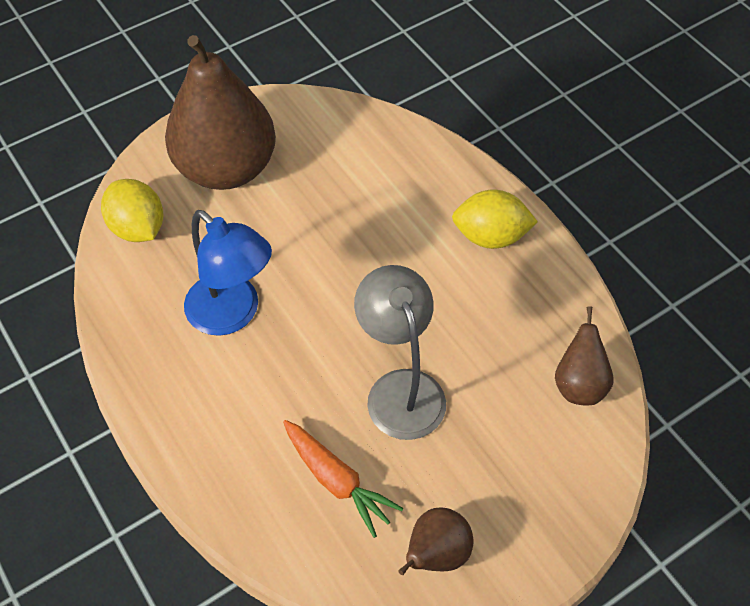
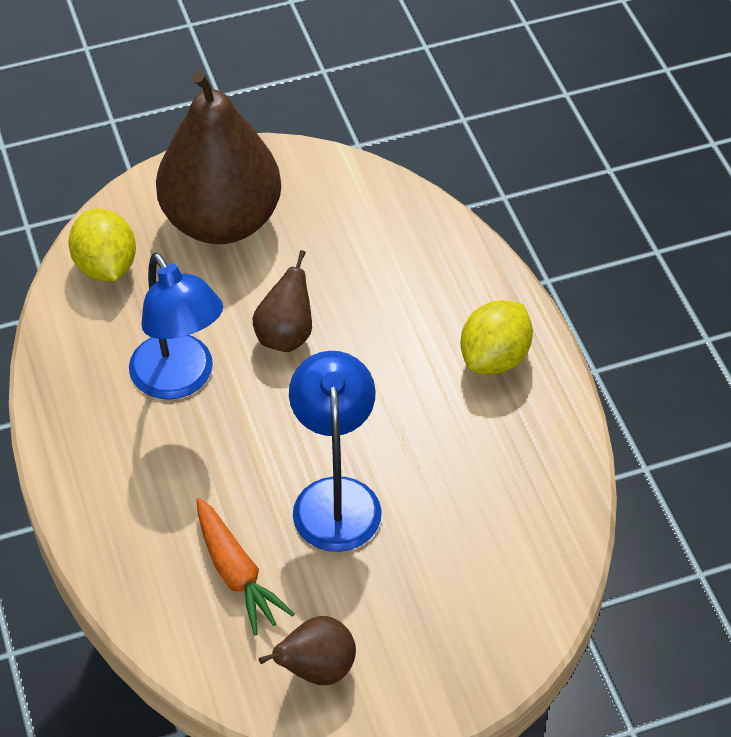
camera: 15 degrees right, 5 degrees down
(400, 389) = (336, 497): grey lamp -> blue lamp
(490, 236) = (494, 358): yellow lemon -> yellow lemon turned 75 degrees counterclockwise
(579, 384) = (535, 537): brown pear -> brown pear (285, 335)

